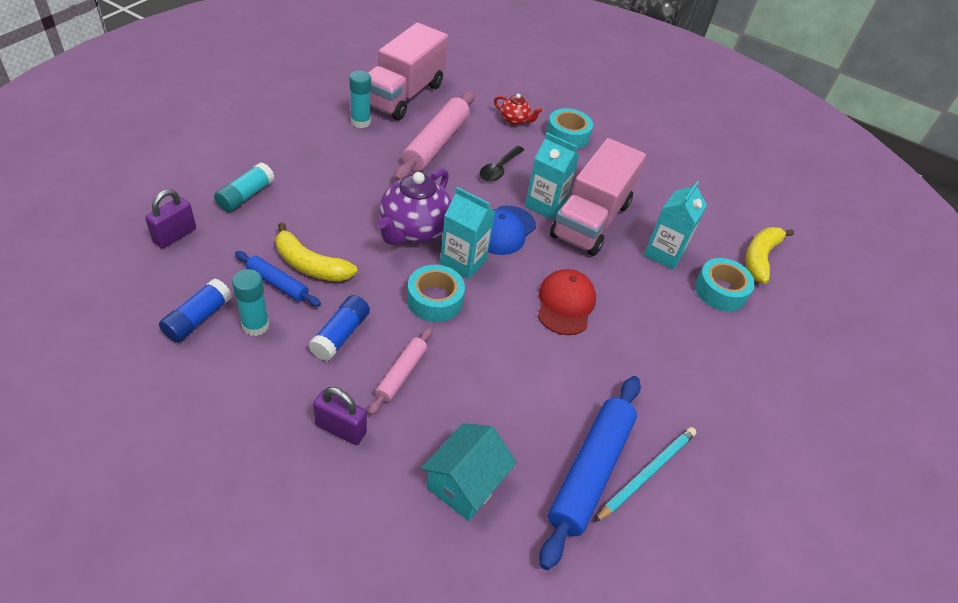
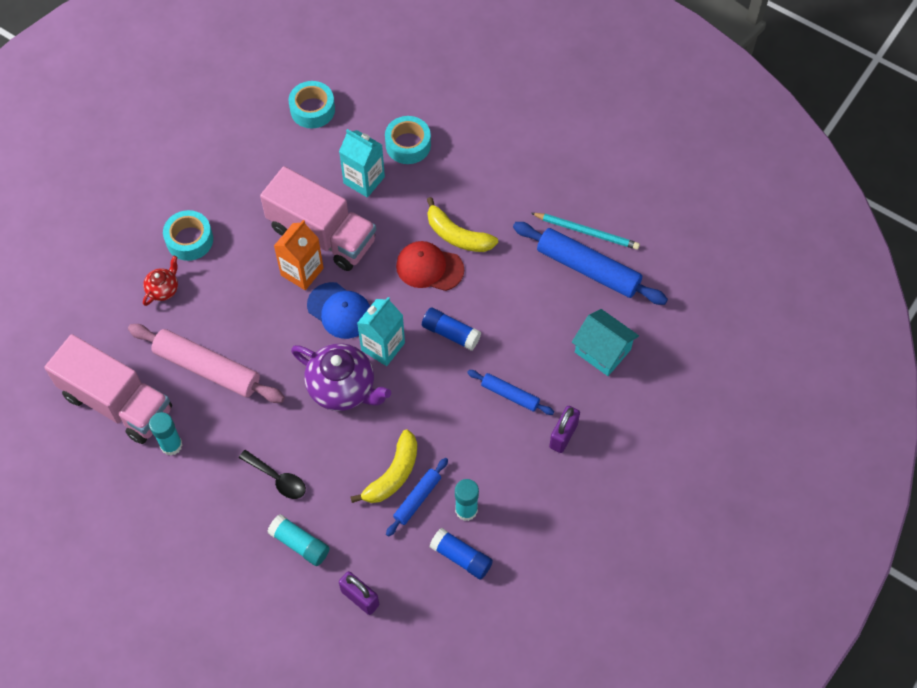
camera: 80 degrees left, 15 degrees up
(340, 335) = (472, 442): blue glue stick -> blue glue stick (450, 333)
(401, 374) = (510, 395): pink rolling pin -> blue rolling pin
(435, 300) = (430, 370): turquoise tape -> turquoise tape (312, 109)
(499, 169) = (248, 309): black spoon -> black spoon (277, 479)
(545, 205) = (302, 272): turquoise carton -> orange carton
(647, 473) = (587, 232): turquoise pencil -> turquoise pencil turned 150 degrees clockwise
(760, 258) = (366, 103): yellow banana -> yellow banana (457, 235)

